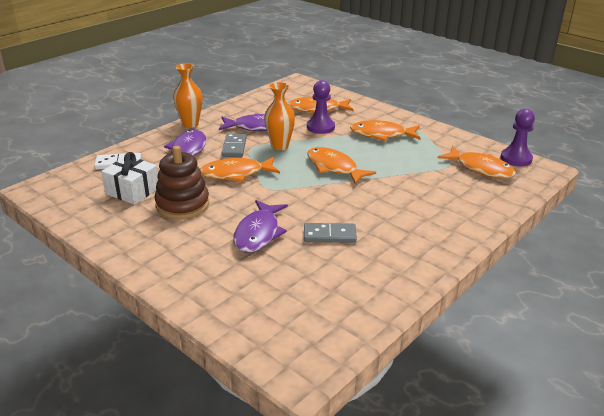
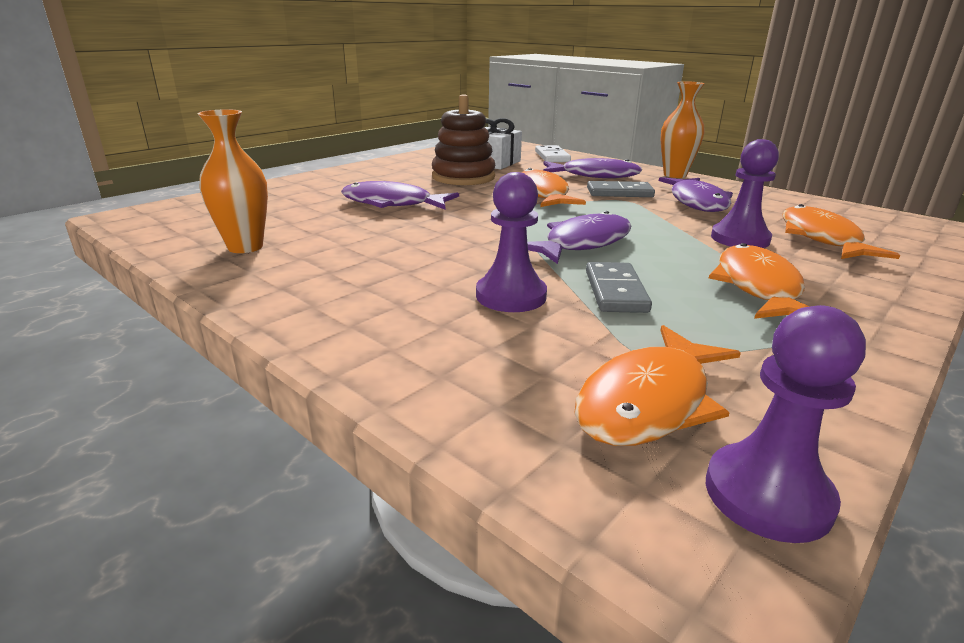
camera: 90 degrees right, 5 degrees down
(280, 146) = (640, 213): orange vase -> orange vase (245, 247)
(329, 235) = (374, 235): grey domino -> grey domino (616, 291)
(334, 167) = (582, 243): orange fish -> purple fish
(408, 190) = (511, 296): none -> purple pawn

